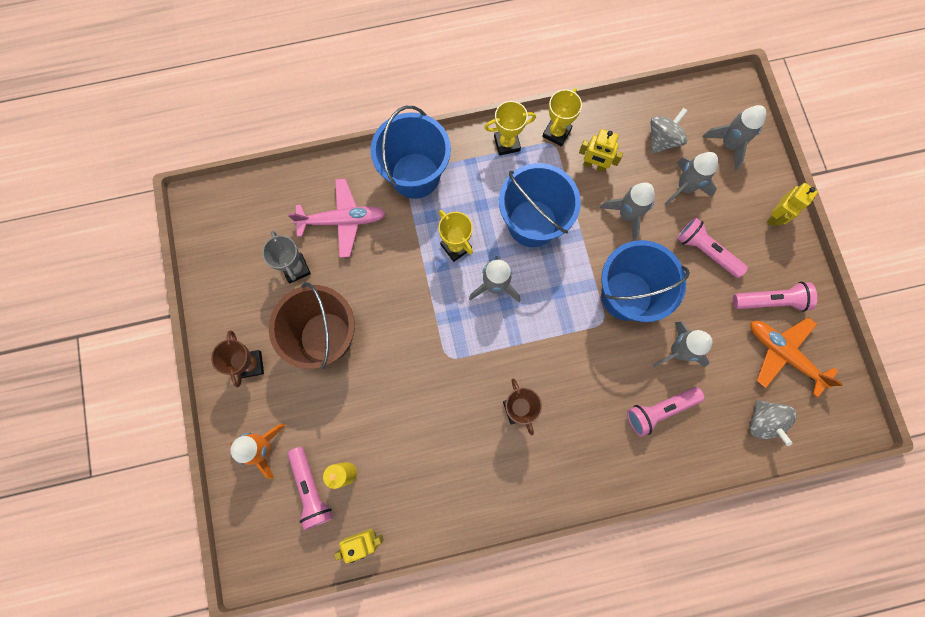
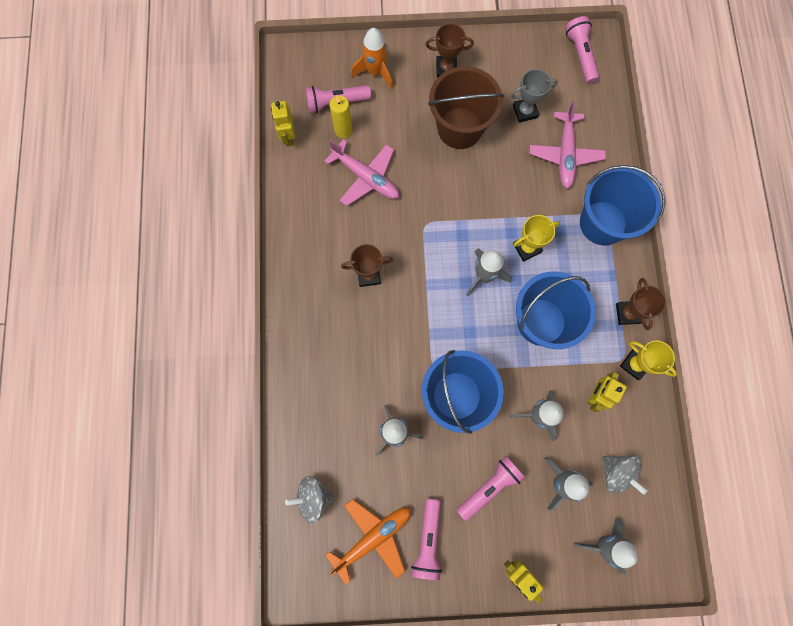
camera: 100 degrees right, 0 degrees up
(402, 434) = (365, 177): none -> pink plane
(507, 143) = (627, 313): yellow trophy -> brown trophy
(659, 410) = (343, 401): pink flashlight -> pink flashlight (580, 55)

